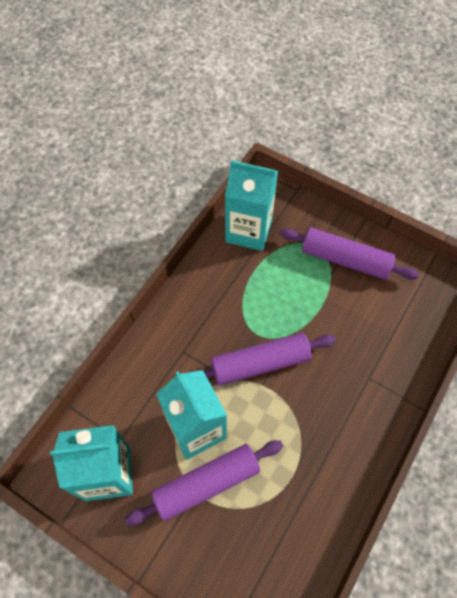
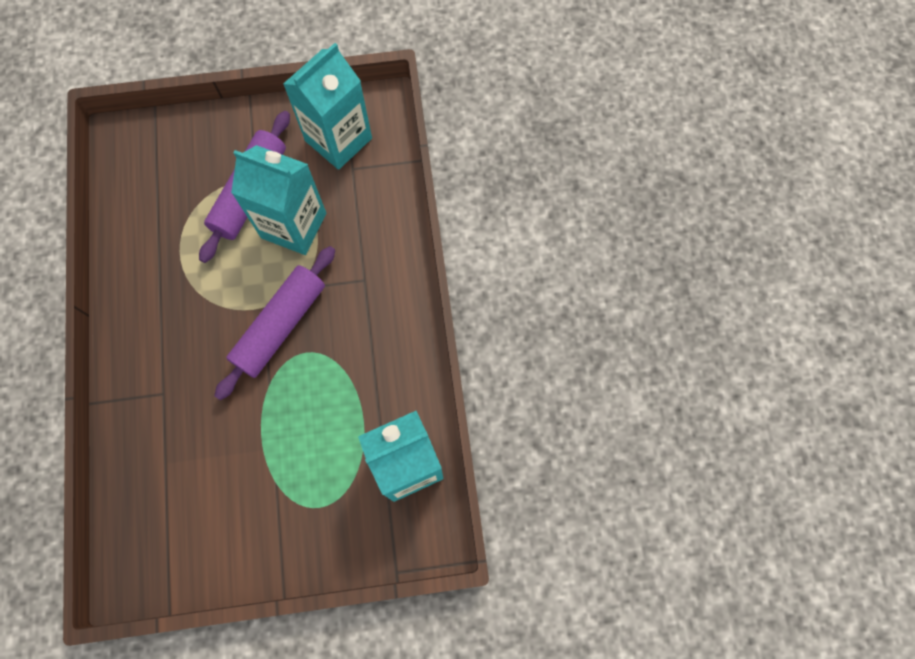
camera: 140 degrees right, 10 degrees up
(345, 260) = (271, 516): purple rolling pin -> none

